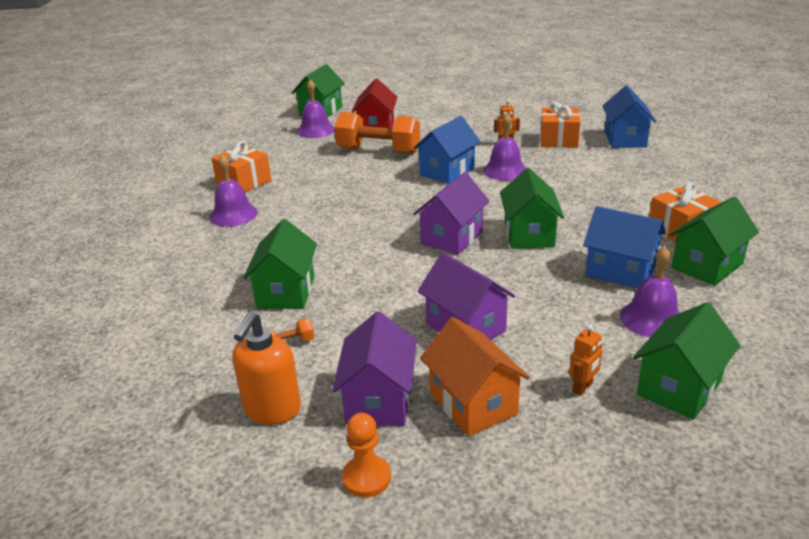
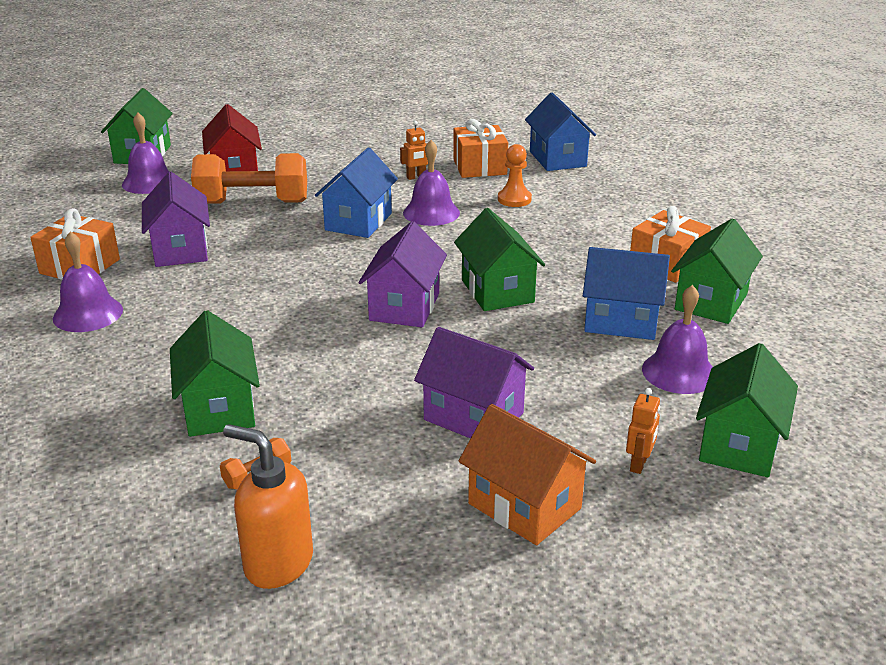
camera: 20 degrees left, 0 degrees up
(272, 410) = (278, 563): orange soap dispenser -> orange soap dispenser turned 120 degrees clockwise
(366, 478) = (440, 619): orange pawn -> orange pawn (514, 199)
(379, 400) = (409, 524): purple house -> purple house (180, 250)

